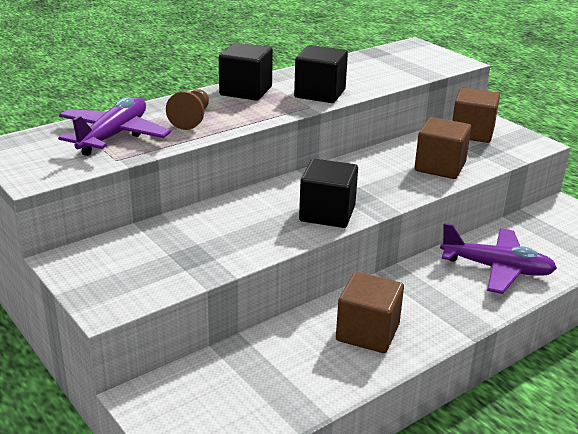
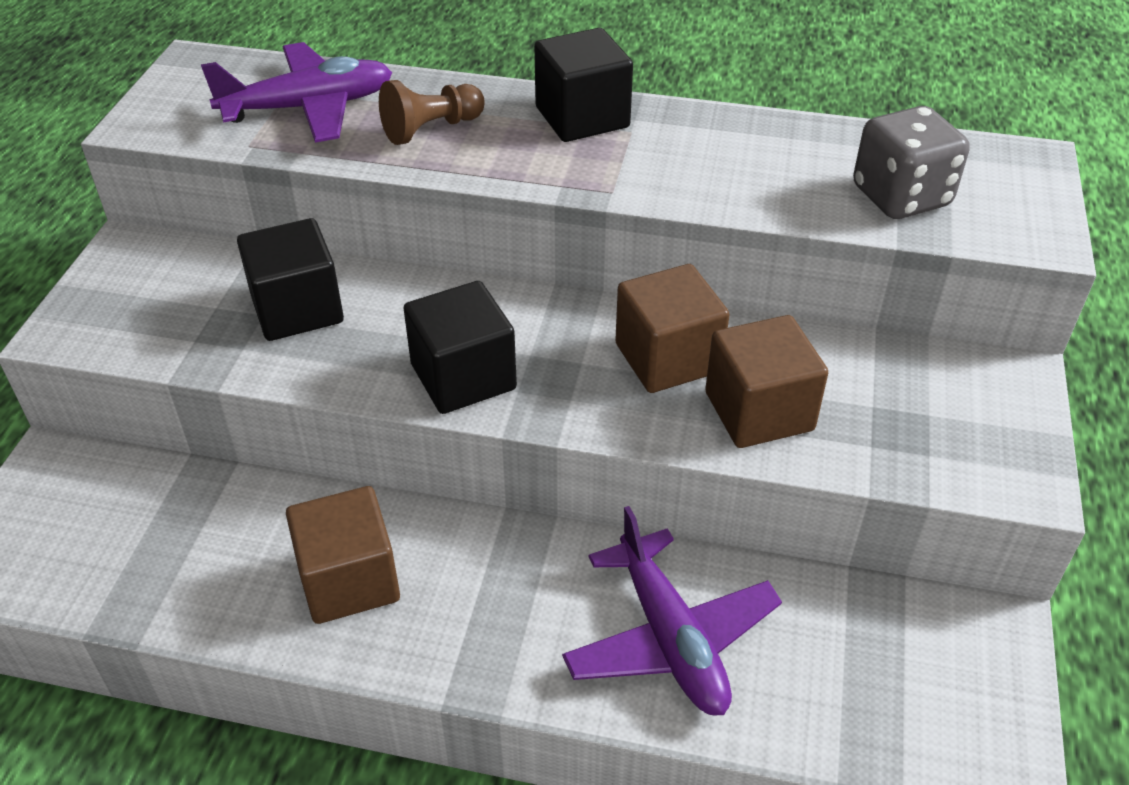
camera: 50 degrees right, 15 degrees up
(320, 93) = (671, 176): black cube -> black cube (297, 309)
(402, 69) = (901, 197): none -> grey dice
(472, 133) = (940, 386): brown cube -> brown cube (667, 358)

